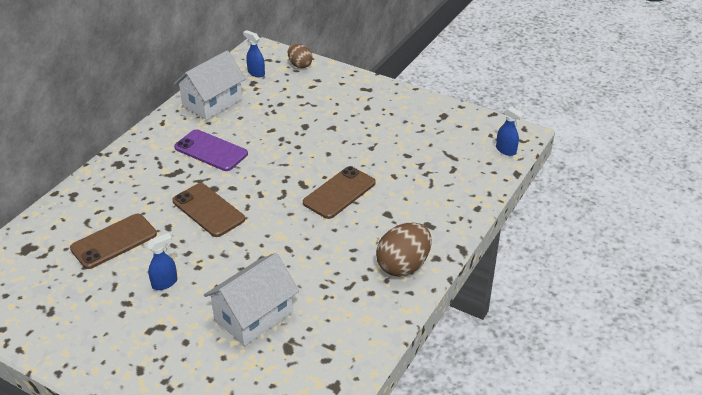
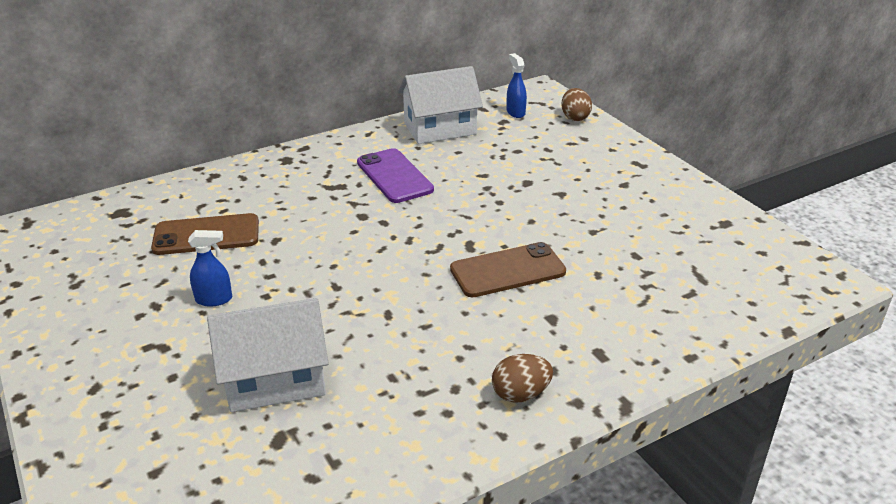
camera: 30 degrees right, 5 degrees down
(208, 210) = (334, 237): brown phone -> none
(403, 265) = (520, 394): brown egg -> brown egg, size x0.62
(506, 150) = (791, 295): blue spray bottle -> none

